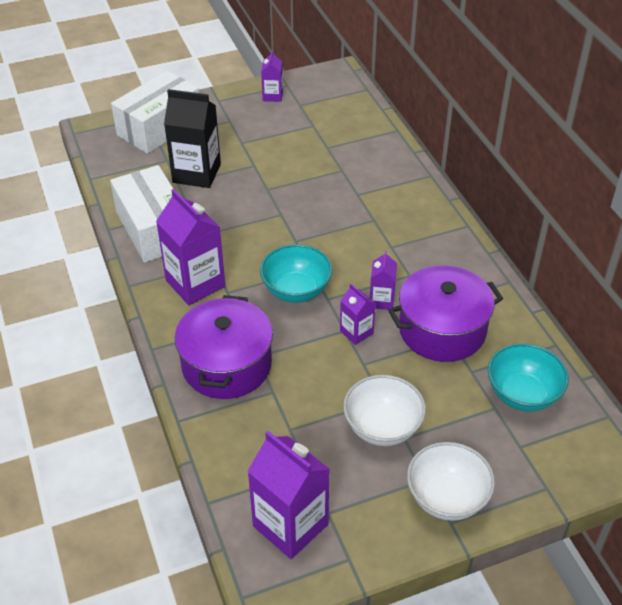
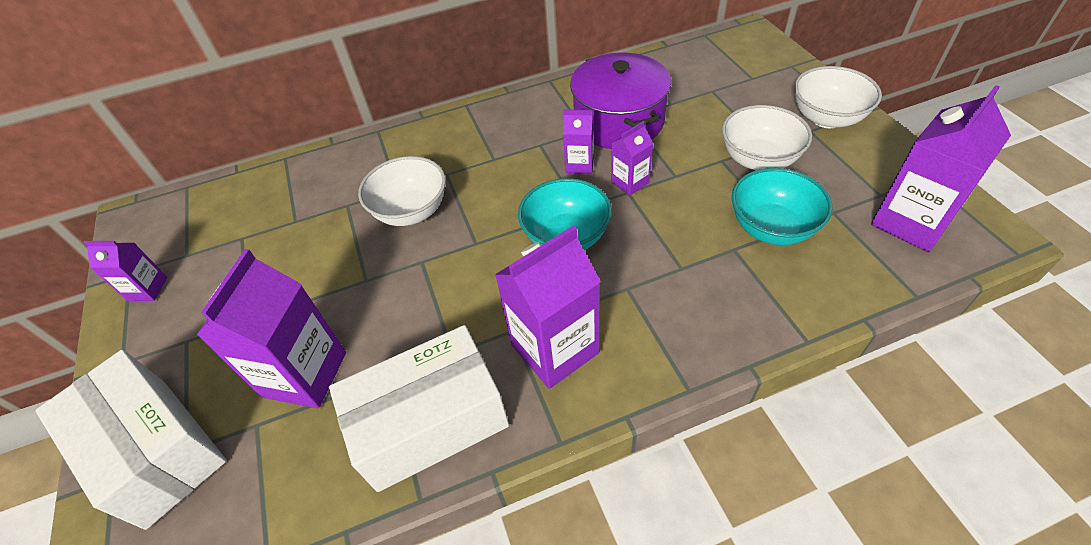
camera: 85 degrees left, 5 degrees up
(196, 173) = (305, 374): black carton -> purple carton
(226, 365) = (701, 297): purple pot -> none
(332, 204) = (411, 211): none -> white bowl
(522, 394) = (692, 75): turquoise bowl -> turquoise bowl (771, 228)

